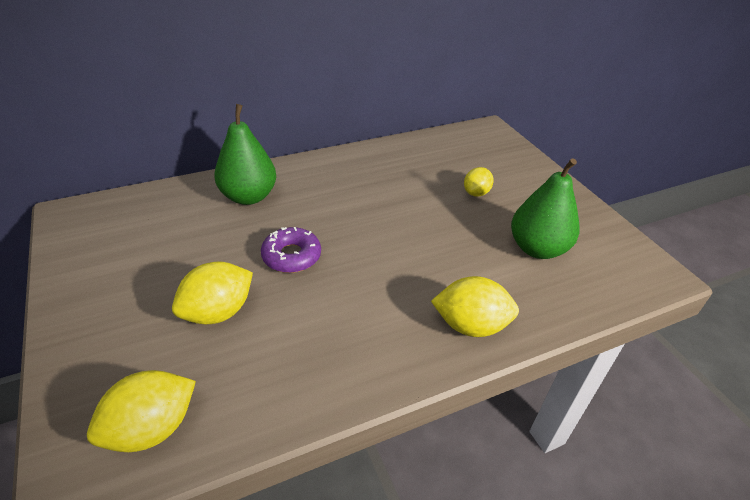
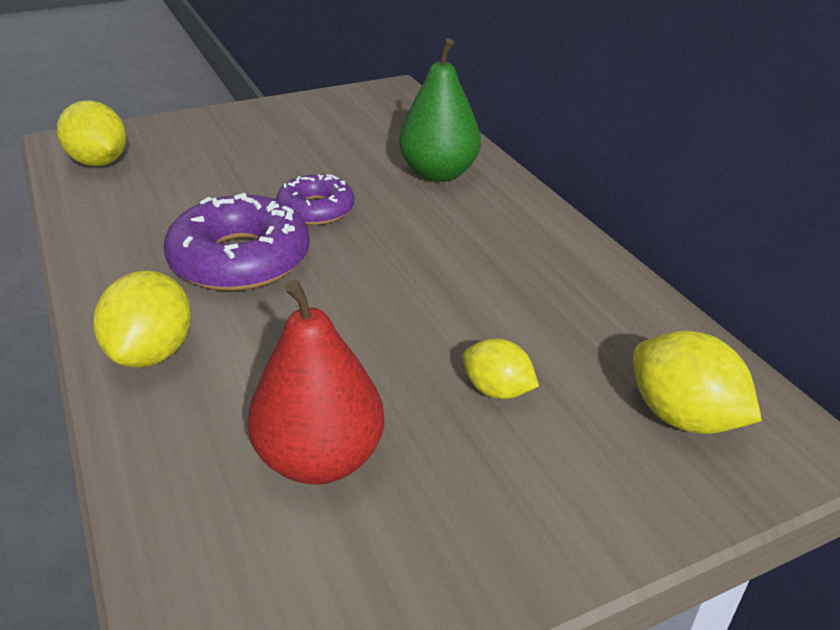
camera: 90 degrees right, 5 degrees down
(218, 312) = (229, 175): yellow lemon -> yellow lemon (682, 417)
(359, 292) = (240, 259): none -> purple donut
(537, 249) = (320, 459): green pear -> red pear

